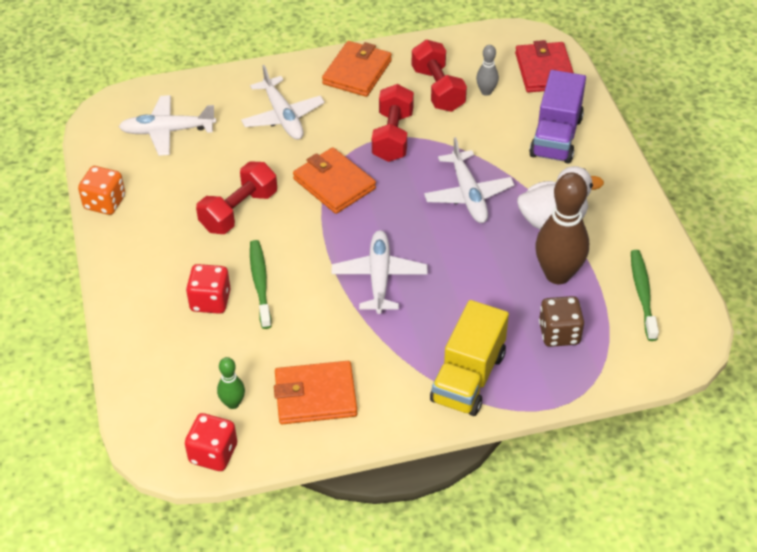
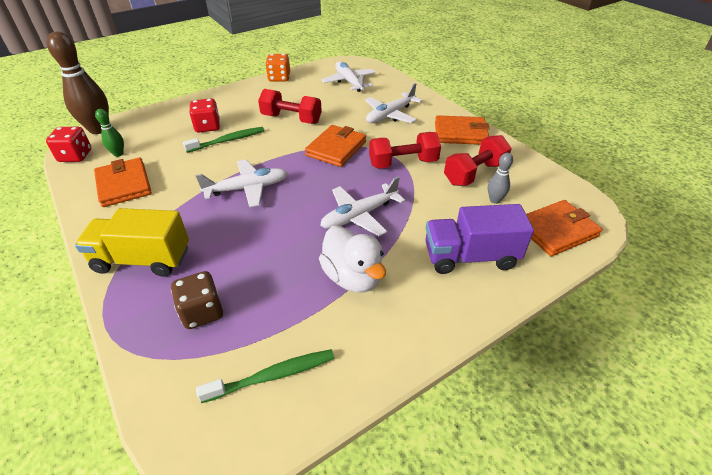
camera: 70 degrees right, 5 degrees down
(544, 71) = (556, 230): red wallet -> orange wallet
(558, 274) = (281, 295): brown bowling pin -> brown bowling pin (99, 129)

